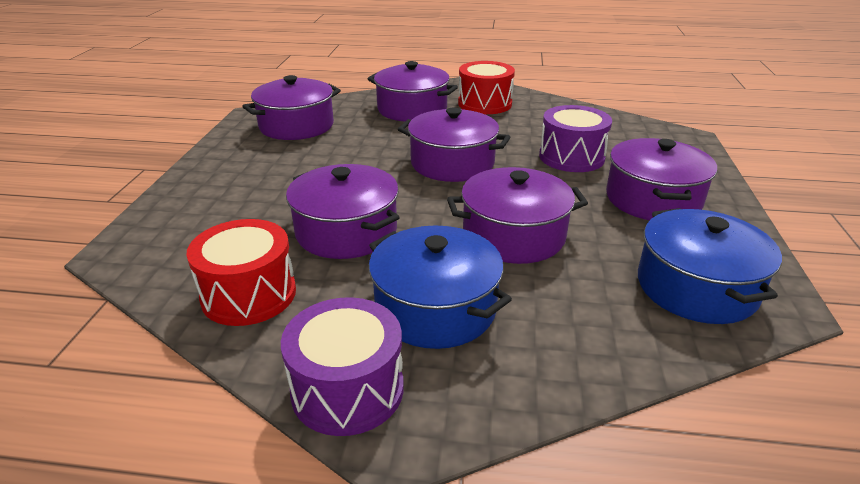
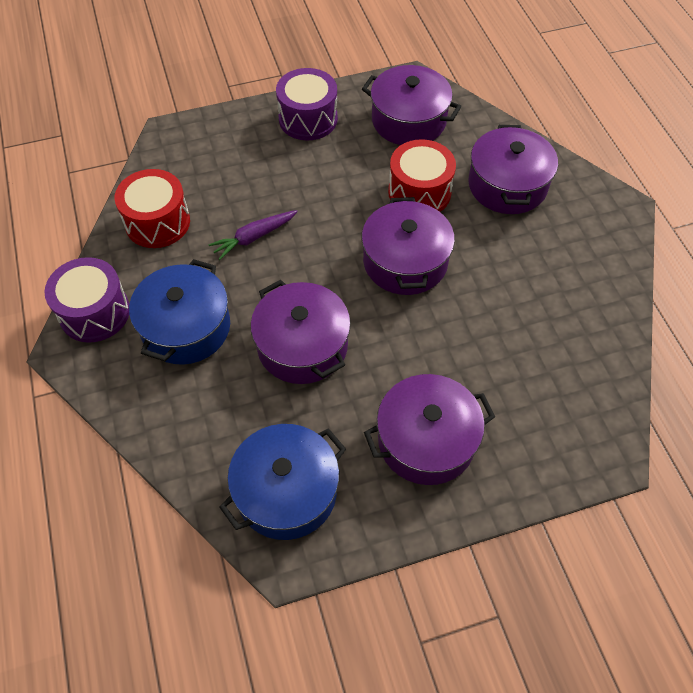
camera: 65 degrees right, 25 degrees up
(346, 231) = (254, 237): purple pot -> purple carrot
(484, 104) = (568, 240): red drum -> red drum (419, 192)
(571, 157) = (479, 353): purple drum -> purple drum (308, 119)

